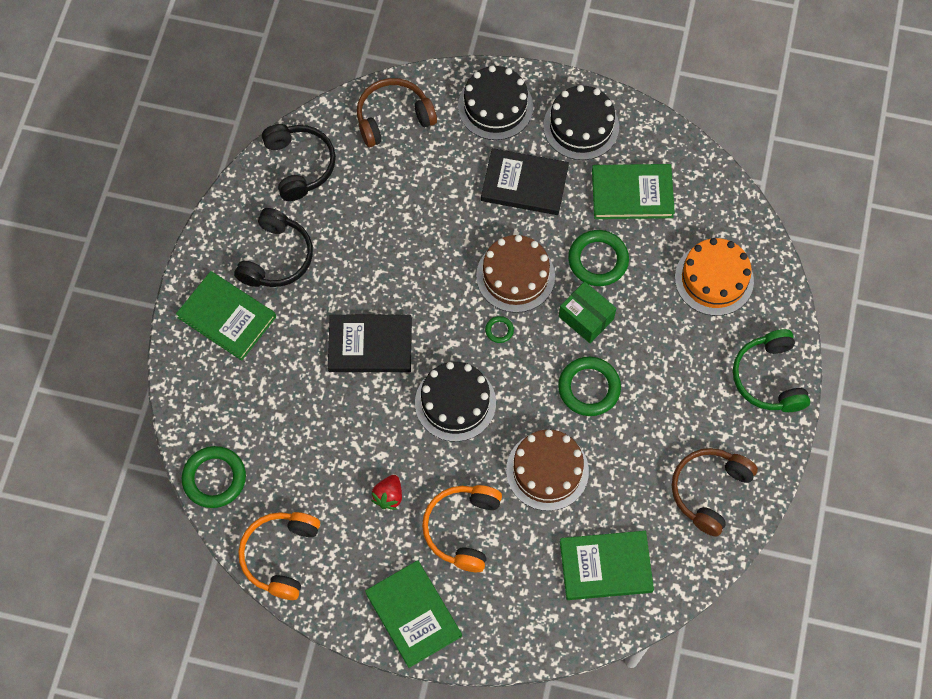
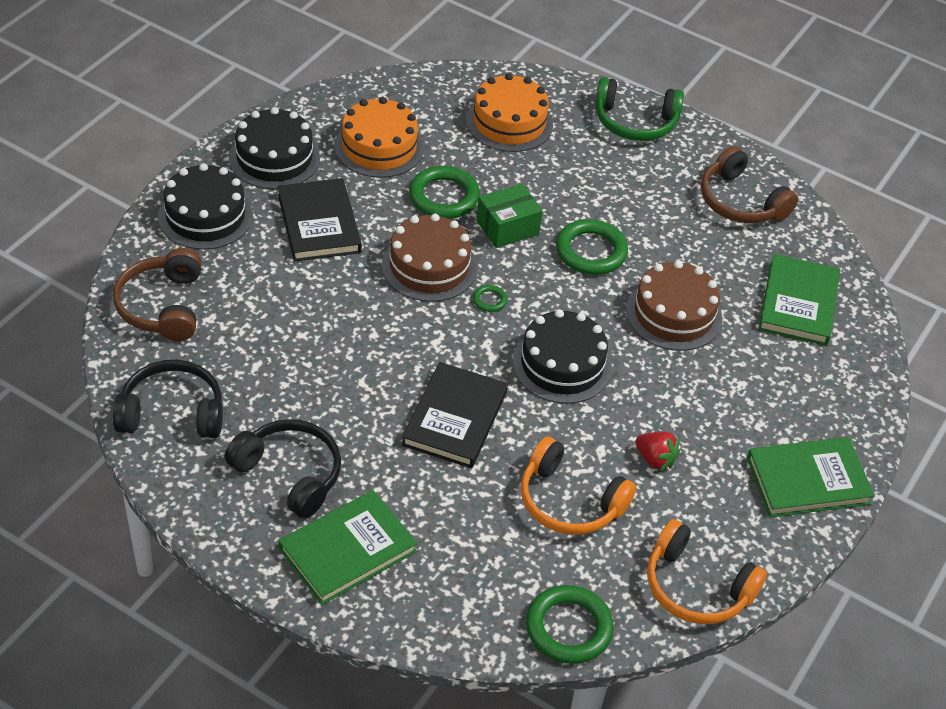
camera: 75 degrees left, 20 degrees down
(462, 529) = (718, 406): orange headphones -> orange headphones (569, 501)
(524, 184) = (319, 223): black book -> black book turned 45 degrees counterclockwise
(632, 193) = (379, 147): green book -> orange cake

